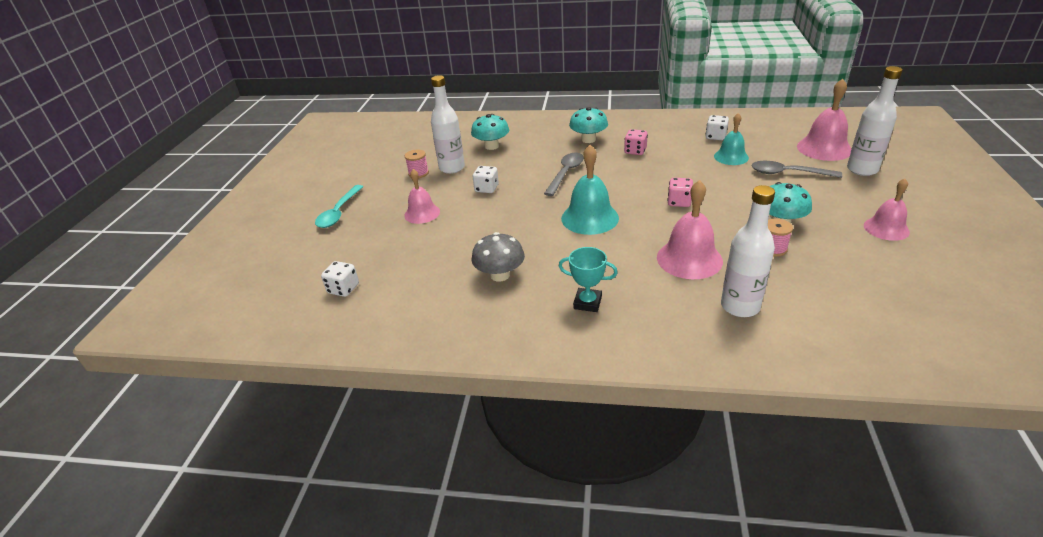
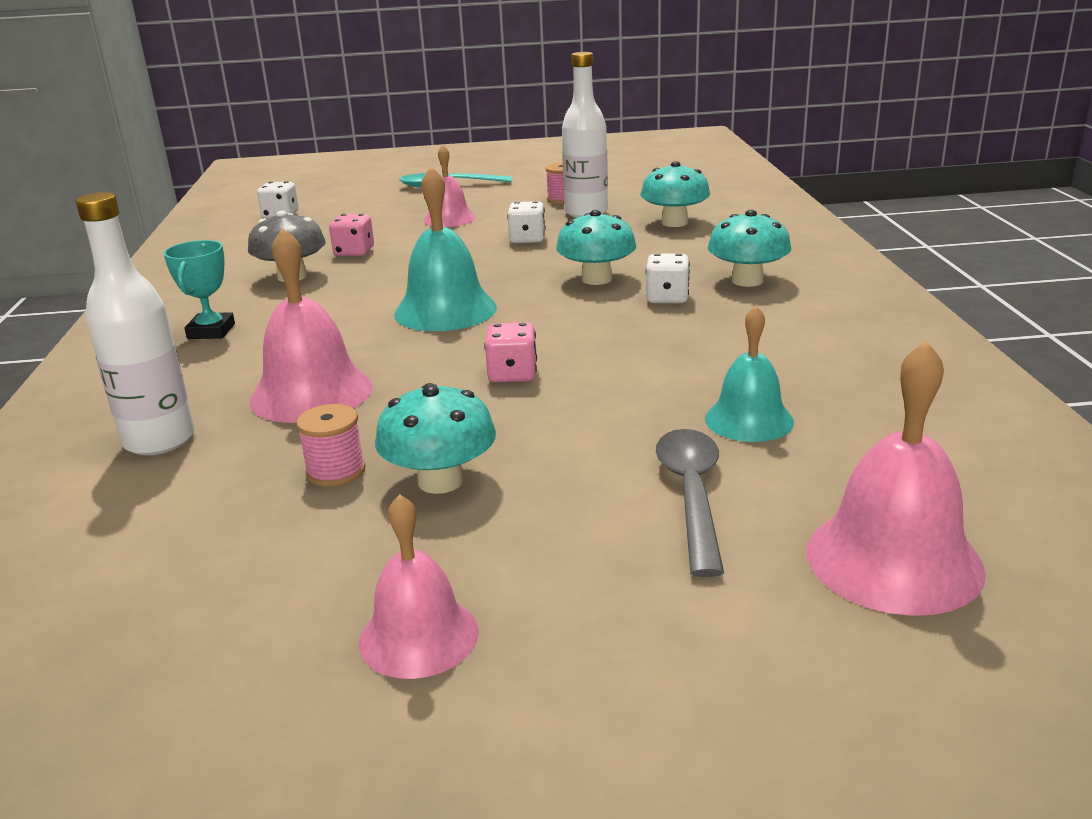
camera: 75 degrees right, 10 degrees down
(566, 173) = (596, 279): grey spoon -> turquoise mushroom
(635, 151) = (719, 322): pink dice -> pink dice (354, 252)
(715, 137) = (855, 398): white dice -> white dice (667, 298)
(862, 170) = (774, 624): white bottle -> none

